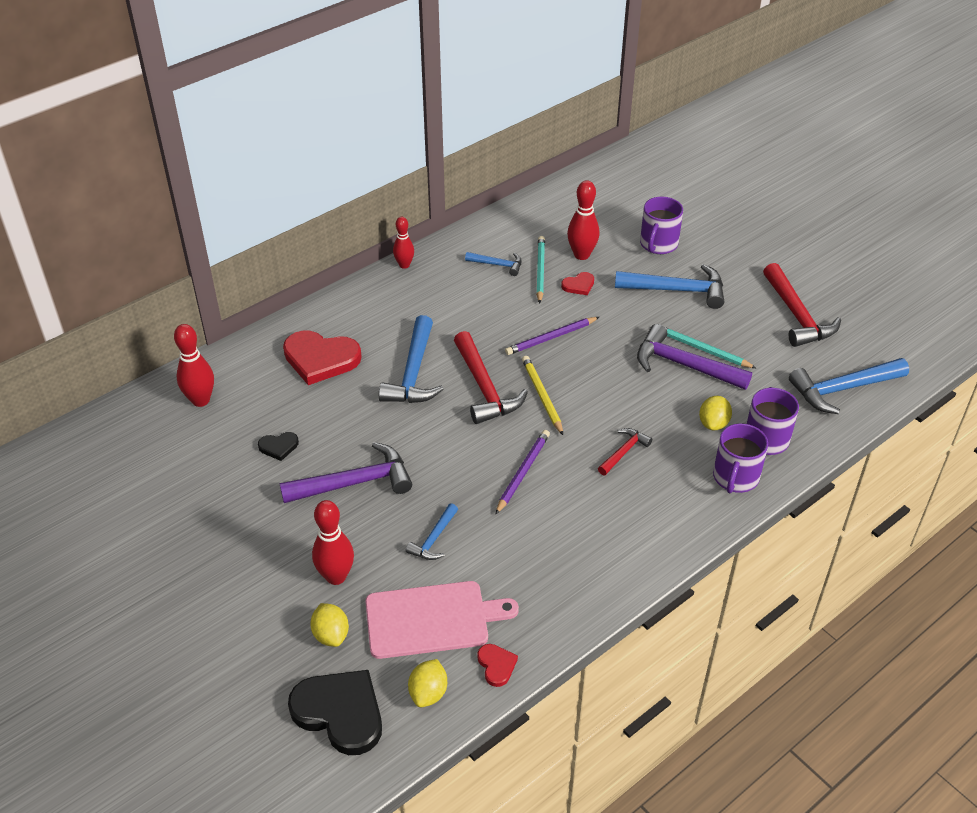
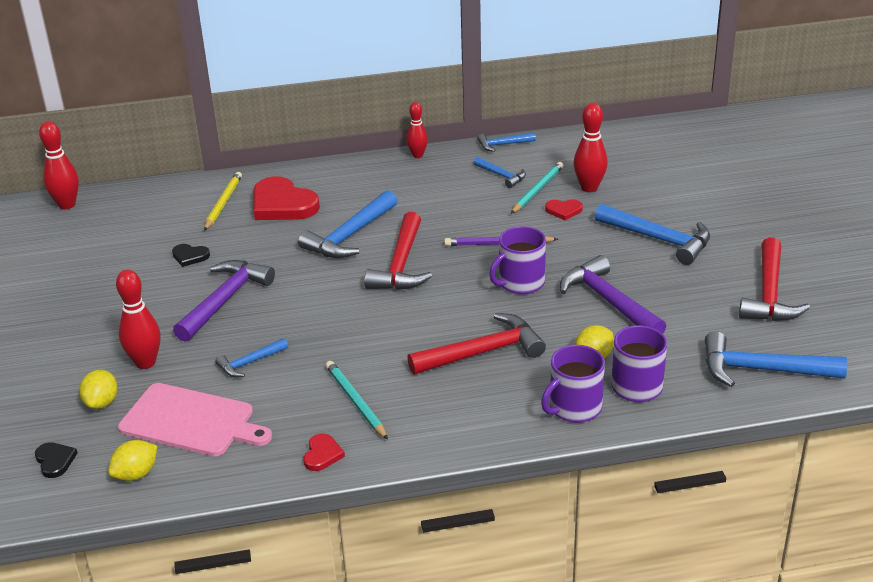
camera: 30 degrees right, 10 degrees down
(200, 400) = (162, 206): red bowling pin -> red bowling pin (67, 205)
(340, 713) = (55, 461): black heart -> black heart, size x0.47
(354, 483) = (224, 300): purple hammer -> purple hammer turned 75 degrees counterclockwise
(472, 230) = (503, 145): none -> blue hammer
(496, 665) = (211, 476): red heart -> red heart (322, 454)
(523, 473) = (374, 339): purple pencil -> none
(542, 396) = (447, 286): yellow pencil -> yellow pencil (223, 203)
(623, 452) = (482, 352): red hammer -> red hammer, size x1.85
(658, 244) = (674, 198): purple mug -> purple mug (520, 283)
(703, 349) = (640, 294): turquoise pencil -> turquoise pencil (356, 402)

